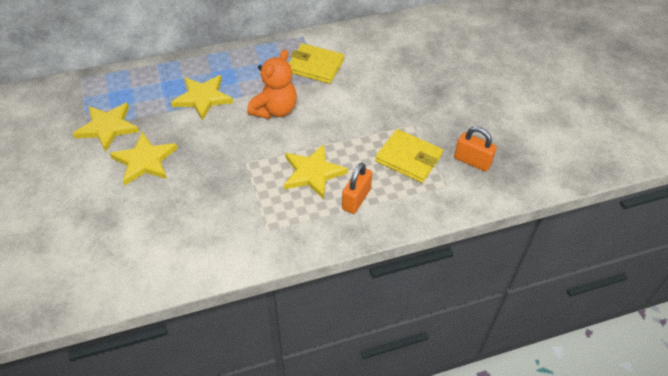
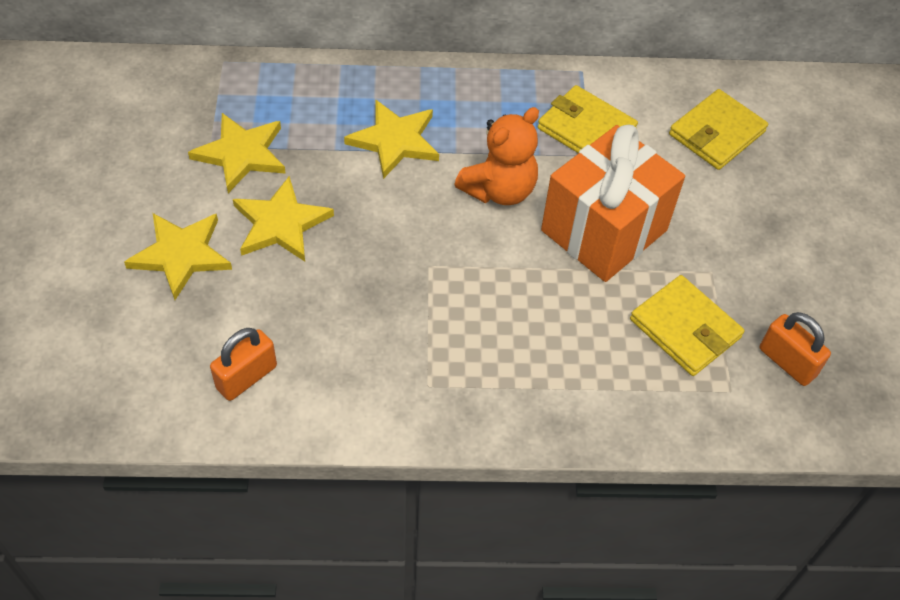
camera: 15 degrees right, 5 degrees up
(313, 173) = (526, 312): yellow star -> yellow star (181, 255)
(344, 117) = (604, 230): none -> orange gift
(356, 199) = (579, 374): orange padlock -> orange padlock (246, 377)
(390, 51) = (717, 133): none -> yellow wallet

